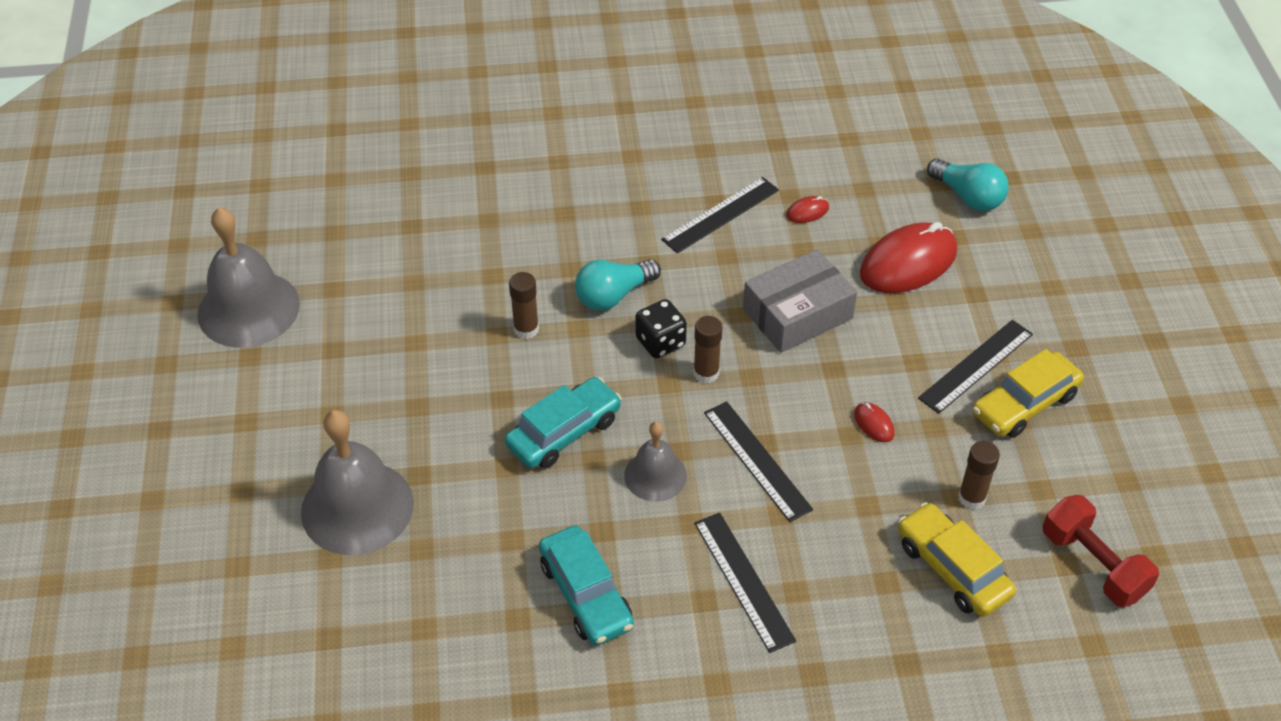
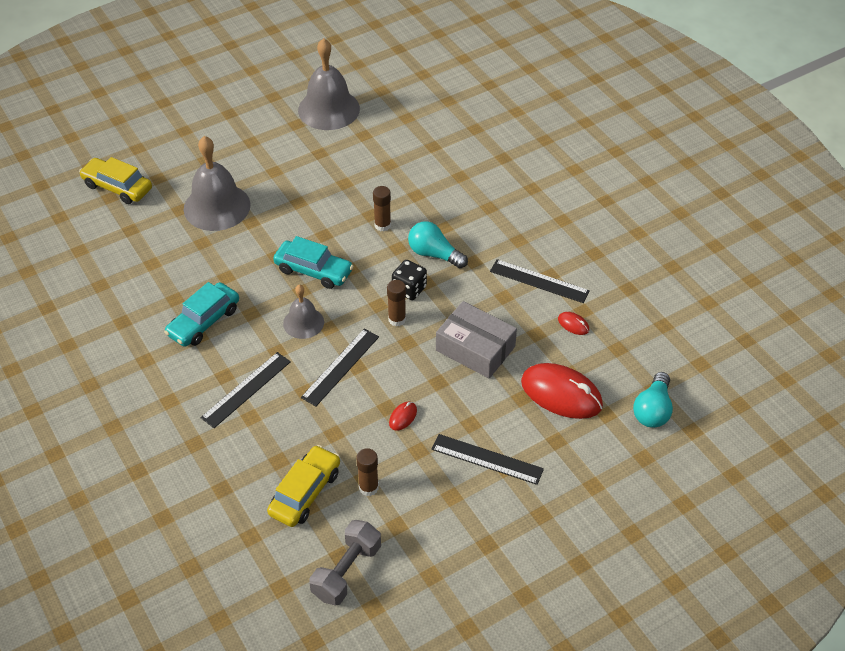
camera: 65 degrees right, 0 degrees up
(1024, 404) = (468, 496): yellow car -> yellow car (117, 187)
(1093, 564) = (346, 571): red dumbbell -> grey dumbbell

